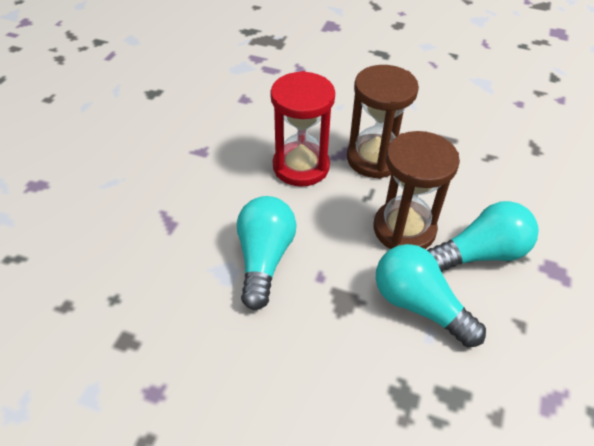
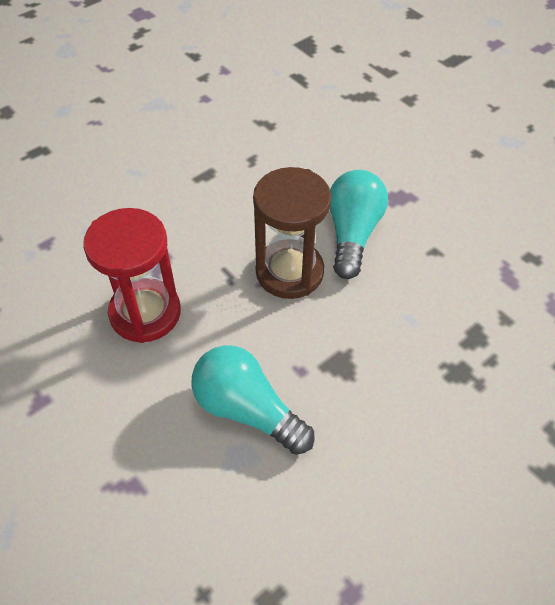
camera: 60 degrees left, 5 degrees up
(374, 159) = (185, 245): brown hourglass -> none
(419, 305) = (378, 309): turquoise light bulb -> none

